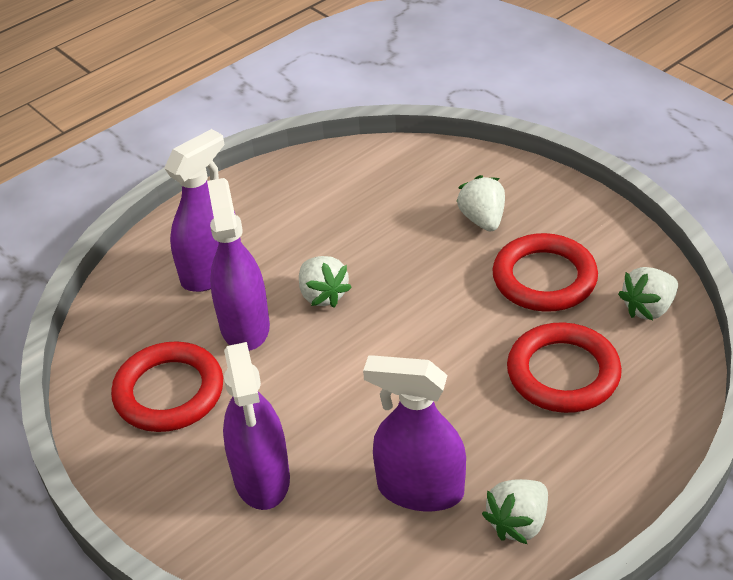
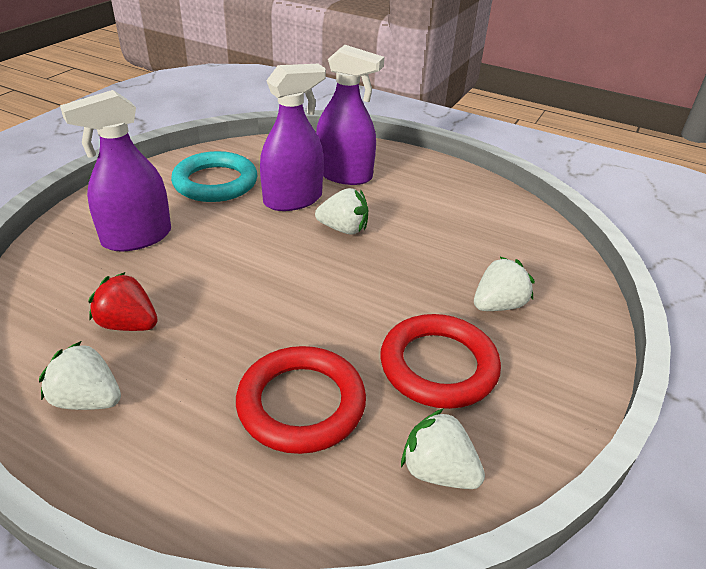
camera: 65 degrees right, 5 degrees down
(169, 392) = (215, 182): red ring -> turquoise ring
(323, 295) = (343, 229): white strawberry -> white strawberry turned 120 degrees counterclockwise
(420, 489) = (128, 324): purple spray bottle -> red strawberry

